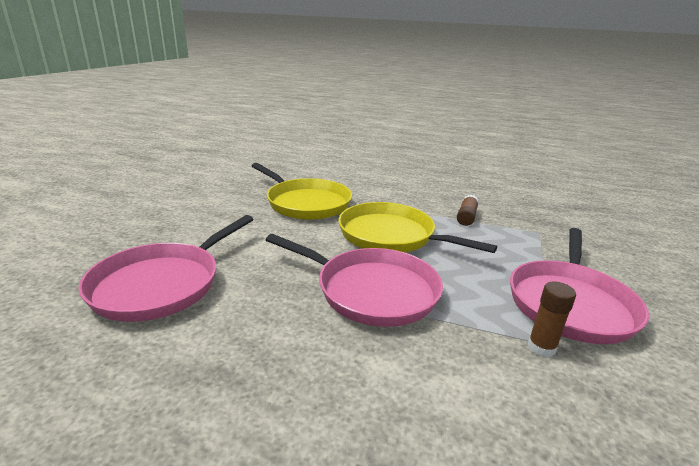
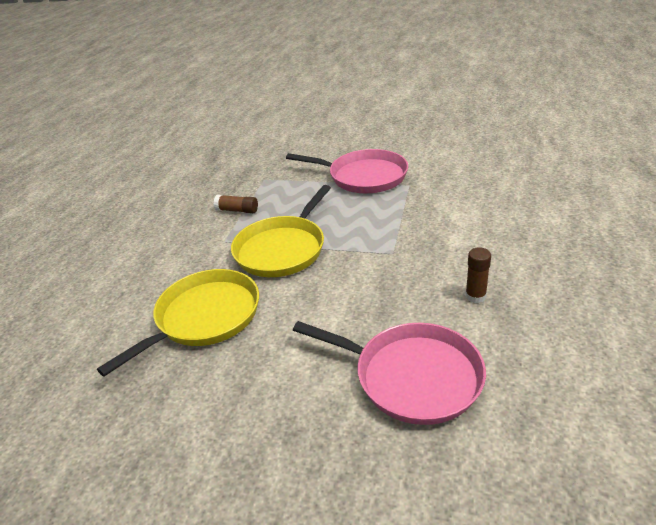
camera: 90 degrees left, 10 degrees up
(371, 290) = (377, 251): pink pan -> none
(541, 347) = (412, 189): brown glue stick -> brown glue stick (475, 296)

